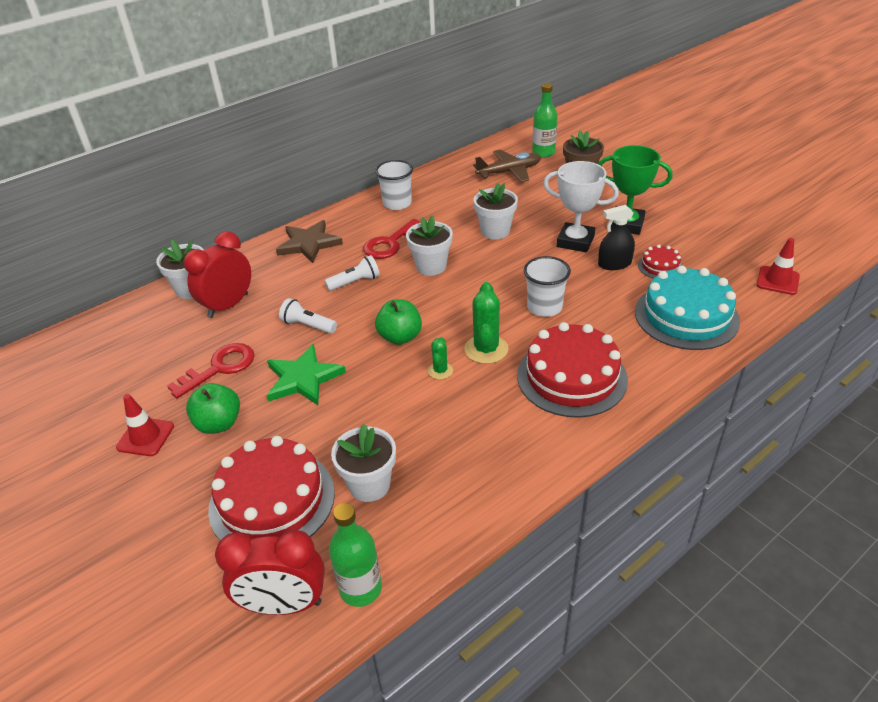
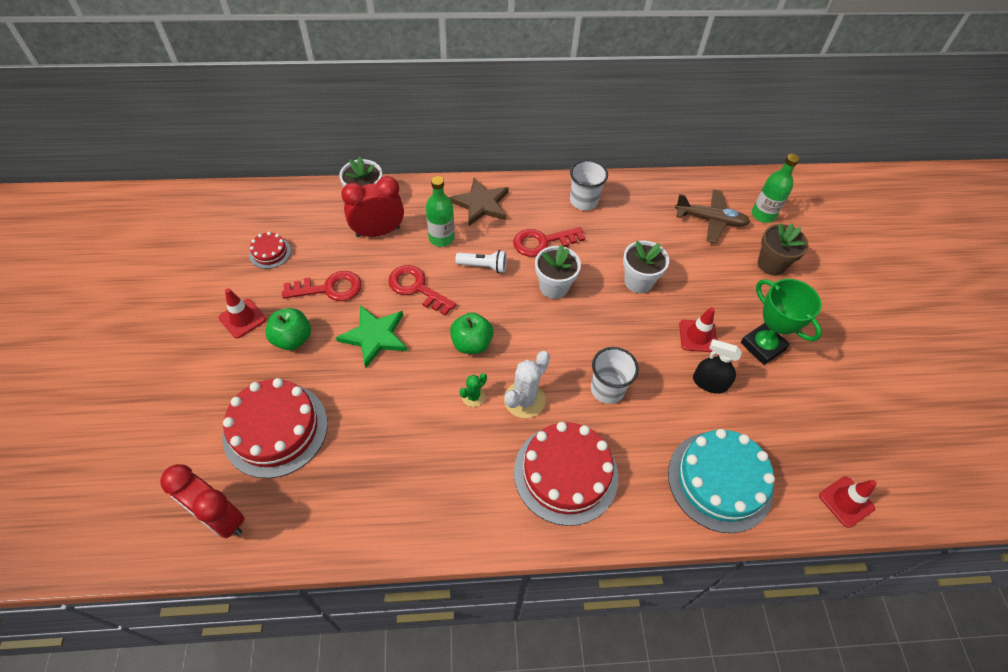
camera: 30 degrees right, 15 degrees up
(308, 325) = (416, 288): white flashlight -> red key
(360, 588) = (272, 543): green bottle -> green bottle (441, 238)
(369, 485) = (343, 463): white flower pot -> none
(486, 349) = (524, 400): green cactus -> white cactus
(575, 241) = (698, 336): white trophy -> red traffic cone
(660, 266) = (748, 412): red cake -> red cake (270, 252)

